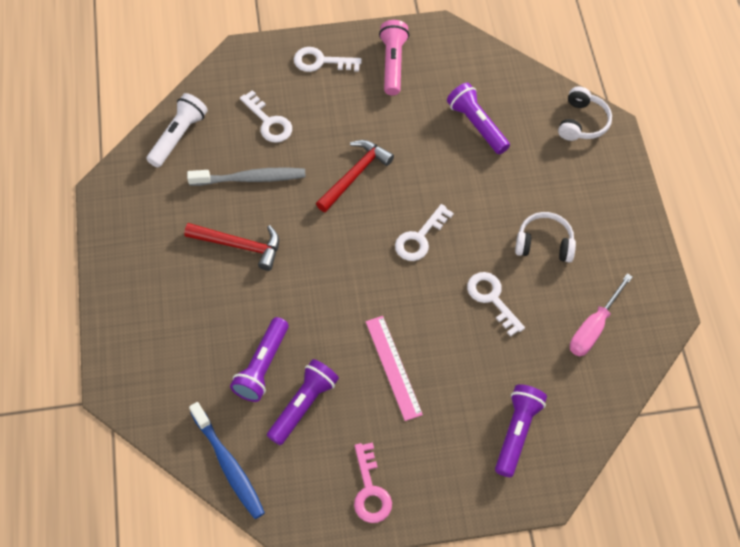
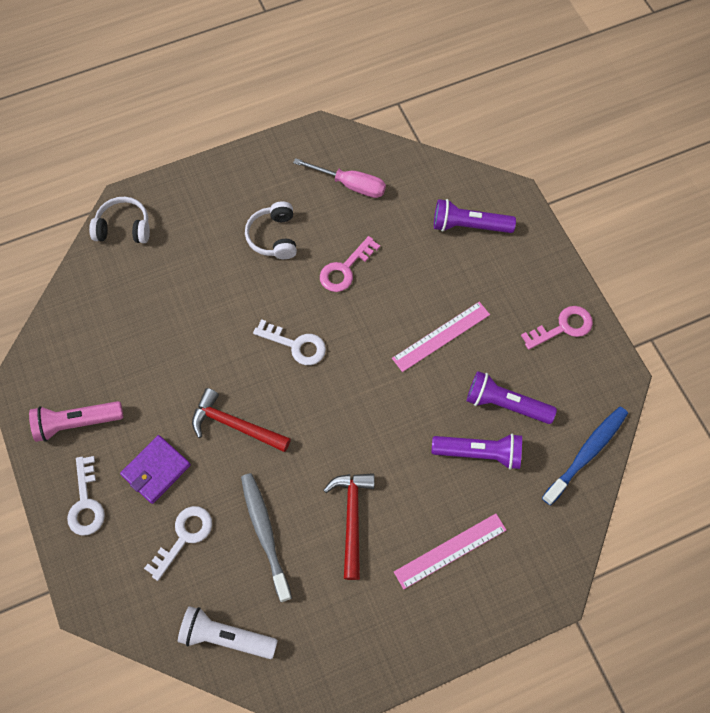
camera: 105 degrees left, 5 degrees up
(182, 315) = (450, 551): none -> pink ruler
(332, 112) = (156, 470): none -> purple wallet
(477, 125) = (146, 321): purple flashlight -> none
(492, 299) = (345, 269): white key -> pink key

